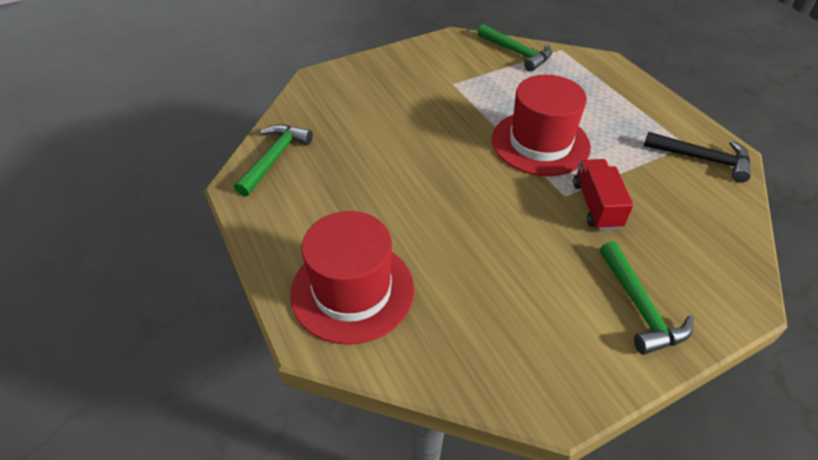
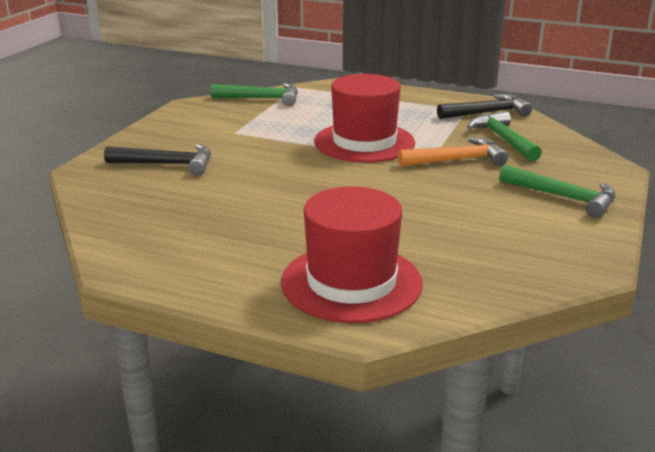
camera: 40 degrees left, 20 degrees down
(274, 158) = (130, 236): green hammer -> green hammer (503, 139)
(371, 97) = (167, 164): none -> black hammer
(596, 205) = (457, 160): red truck -> orange hammer

